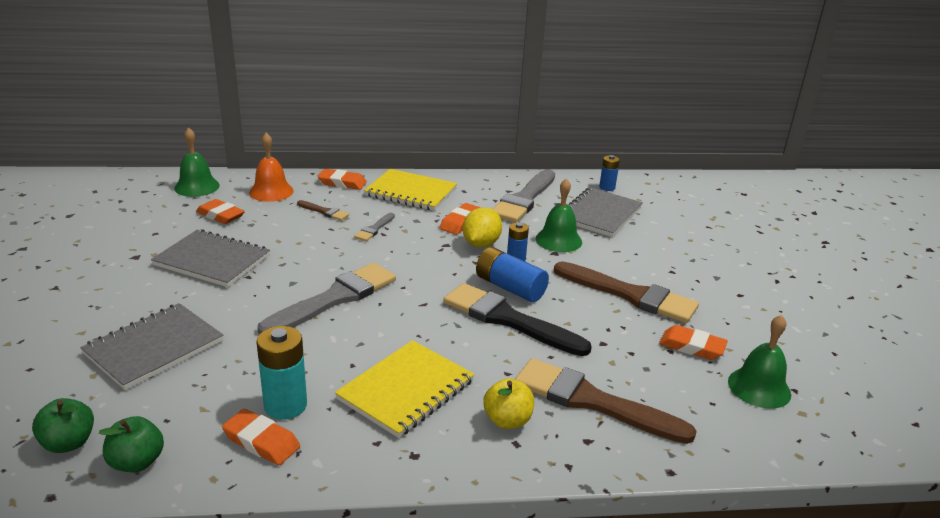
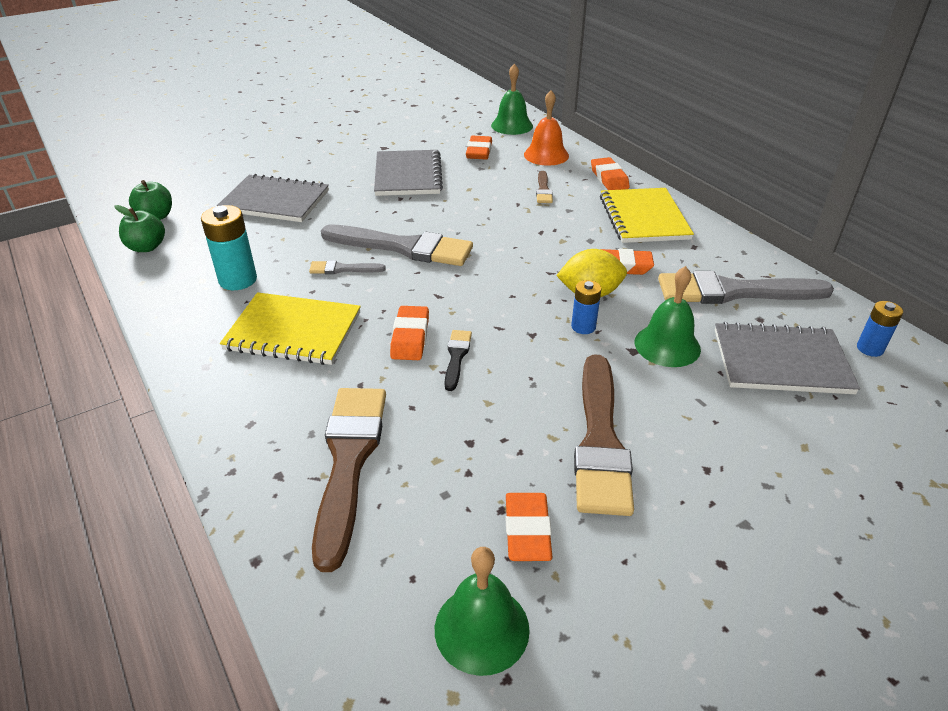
camera: 65 degrees right, 10 degrees up
(261, 441) = (189, 286): orange eraser -> orange eraser (410, 337)
(374, 229) = (544, 224): grey brush -> grey brush (343, 269)
(507, 420) = (282, 407): yellow apple -> none
(508, 319) = (456, 357): black brush -> black brush, size x0.46
(510, 287) = (520, 339): blue battery -> none

